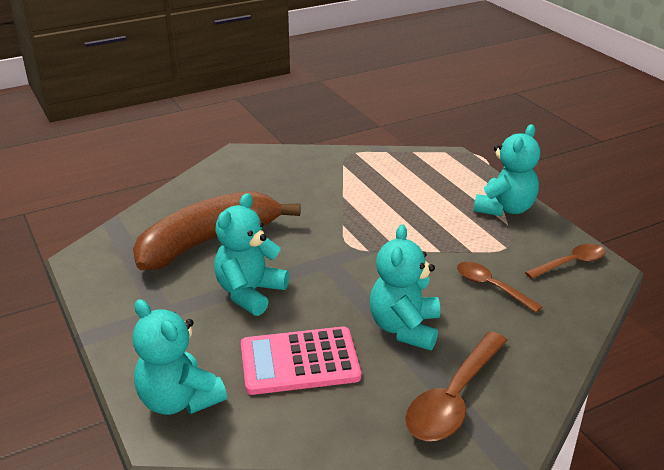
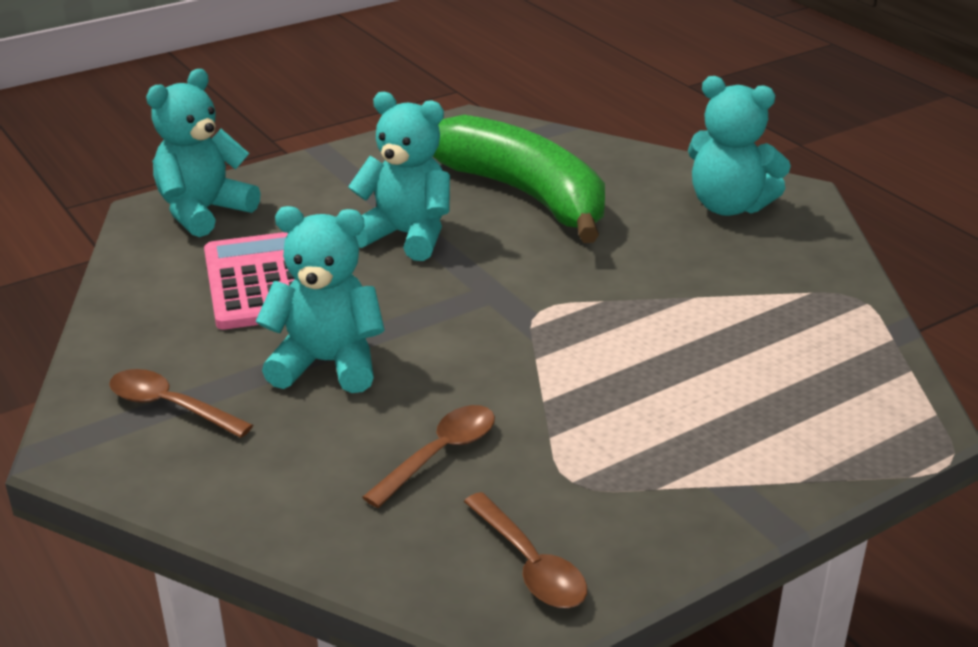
camera: 85 degrees right, 0 degrees up
(208, 241) = (525, 195): brown banana -> green banana
(454, 398) = (170, 406): brown spoon -> brown spoon, size x0.62
(505, 208) = (719, 487): turquoise teddy bear -> turquoise teddy bear (728, 206)

